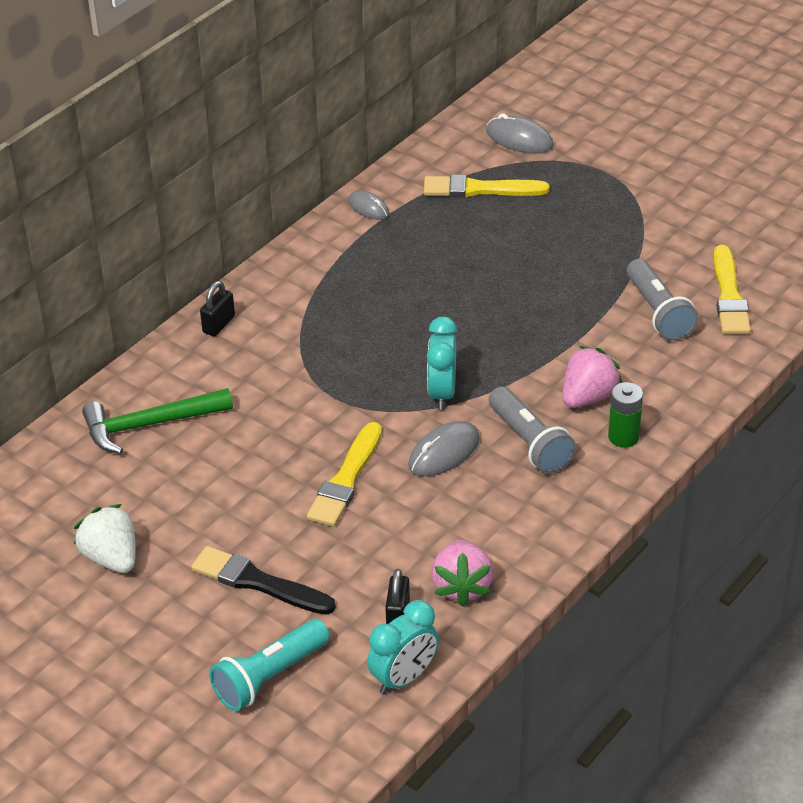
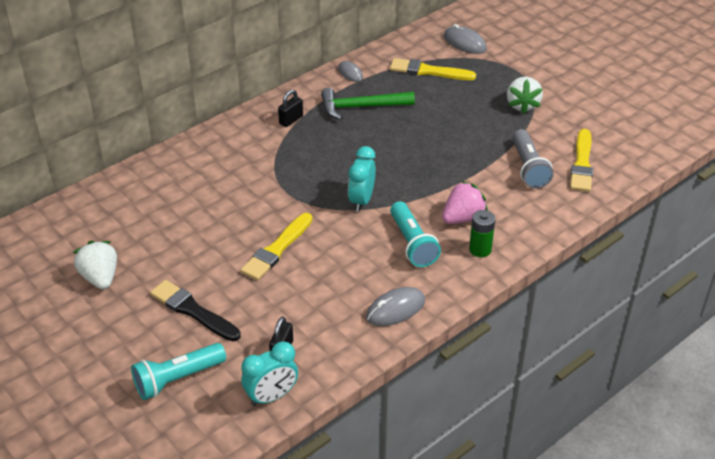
camera: 10 degrees right, 0 degrees up
(149, 425) = (158, 192): green hammer -> green hammer (361, 107)
(219, 324) = (226, 134): black padlock -> black padlock (291, 120)
(444, 452) = (350, 241): grey mouse -> grey mouse (395, 309)
(462, 586) = (334, 337): pink strawberry -> none
(530, 443) = (412, 243): grey flashlight -> turquoise flashlight
(625, 222) = (522, 105): none -> white strawberry

